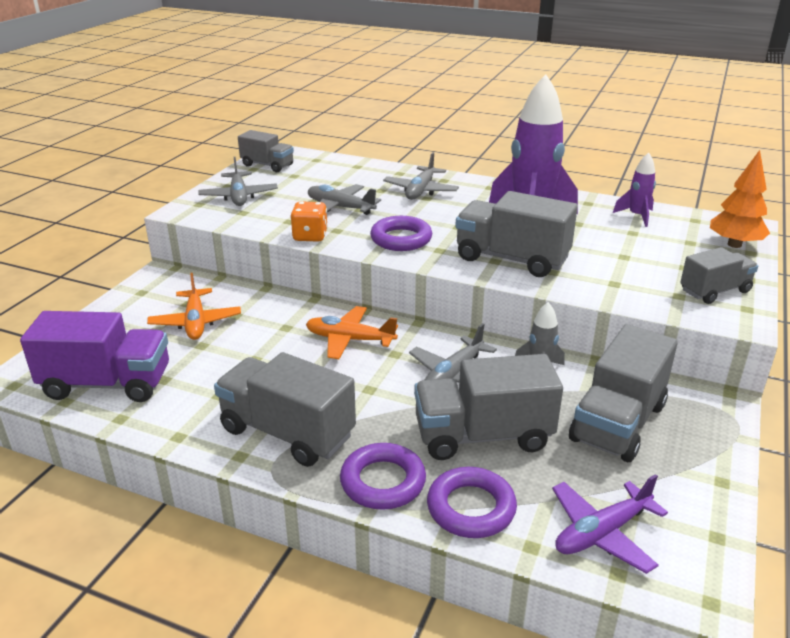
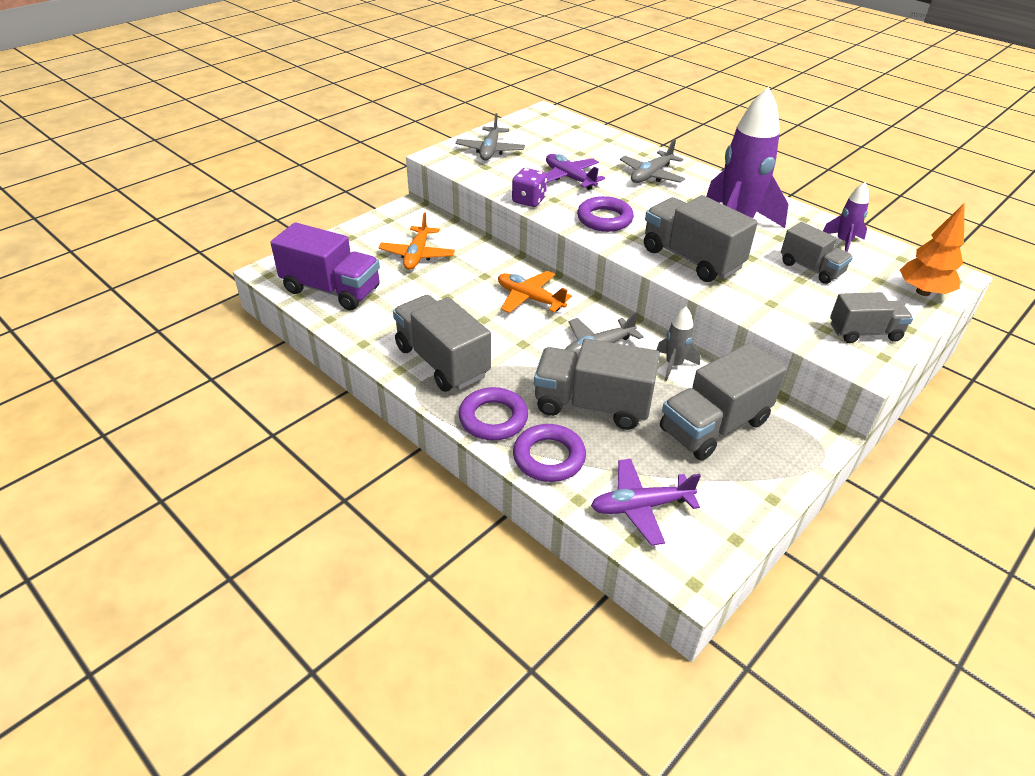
camera: 20 degrees right, 10 degrees up
(267, 165) = (530, 124): grey truck -> grey truck (811, 268)
(310, 236) = (529, 200): orange dice -> purple dice
(340, 207) = (569, 178): grey plane -> purple plane

